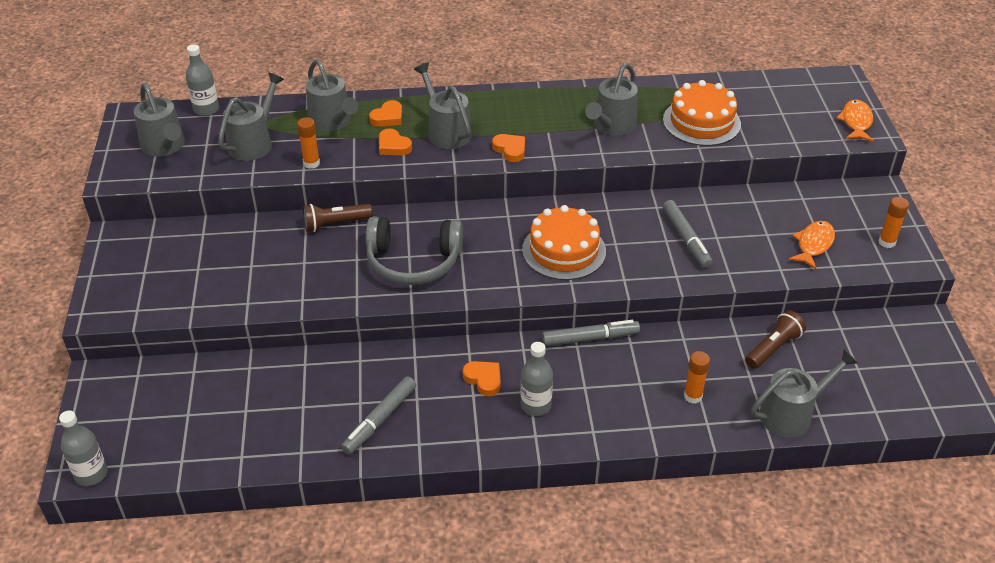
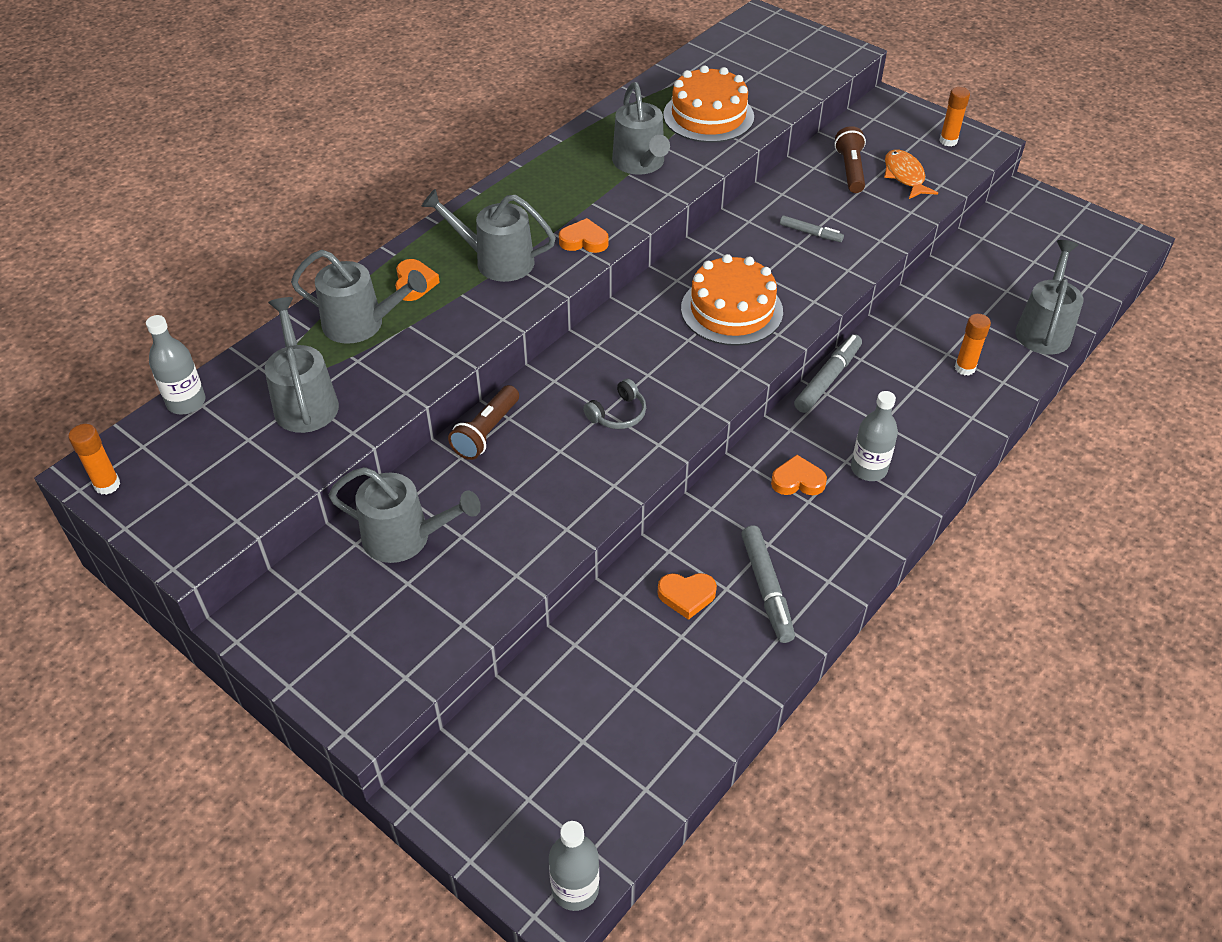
camera: 45 degrees left, 5 degrees up
(165, 147) = (199, 475): grey watering can -> grey watering can (406, 538)
(311, 163) = (405, 380): orange glue stick -> orange glue stick (107, 485)
(393, 146) = (465, 308): orange heart -> orange heart (686, 596)
(413, 262) = (618, 414): grey headphones -> grey headphones, size x0.46
(686, 239) = (810, 233): grey marker -> grey marker, size x0.61
(773, 348) = (962, 286): brown flashlight -> brown flashlight (850, 170)
(856, 122) = (822, 48): orange fish -> none

